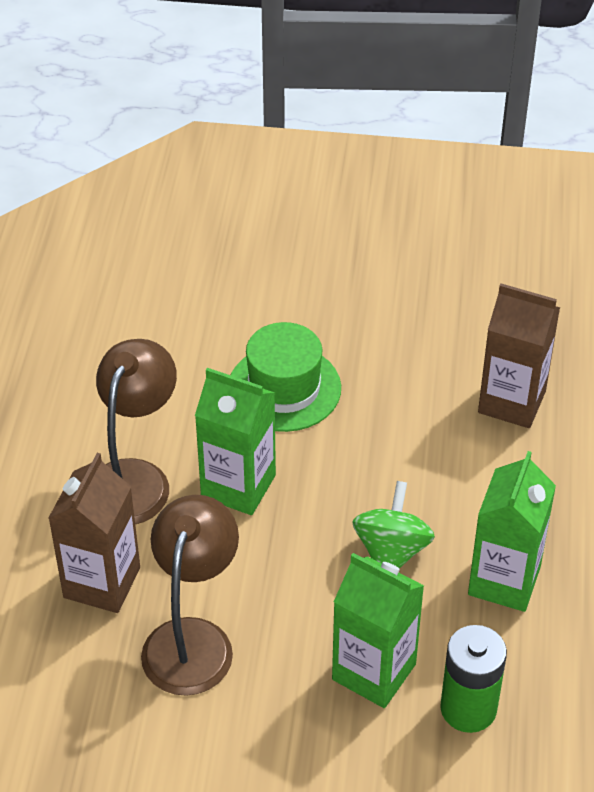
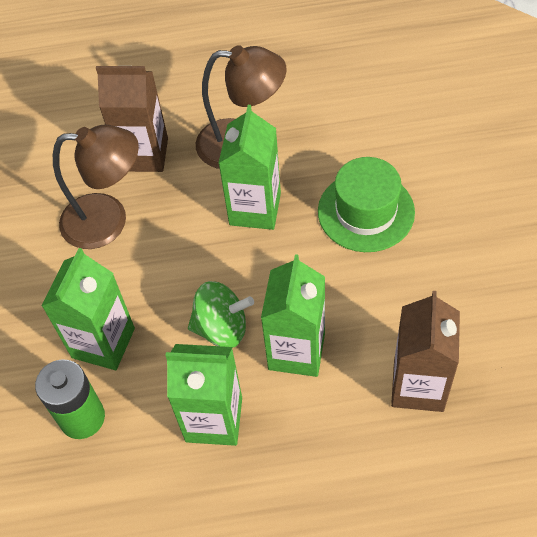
camera: 80 degrees right, 10 degrees up
(442, 490) = (296, 351): none -> green carton

